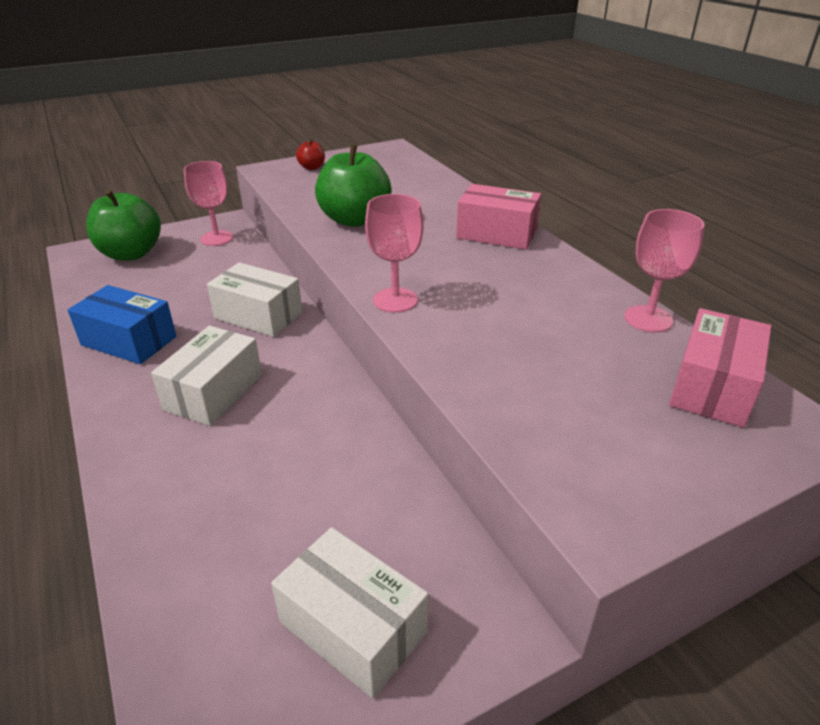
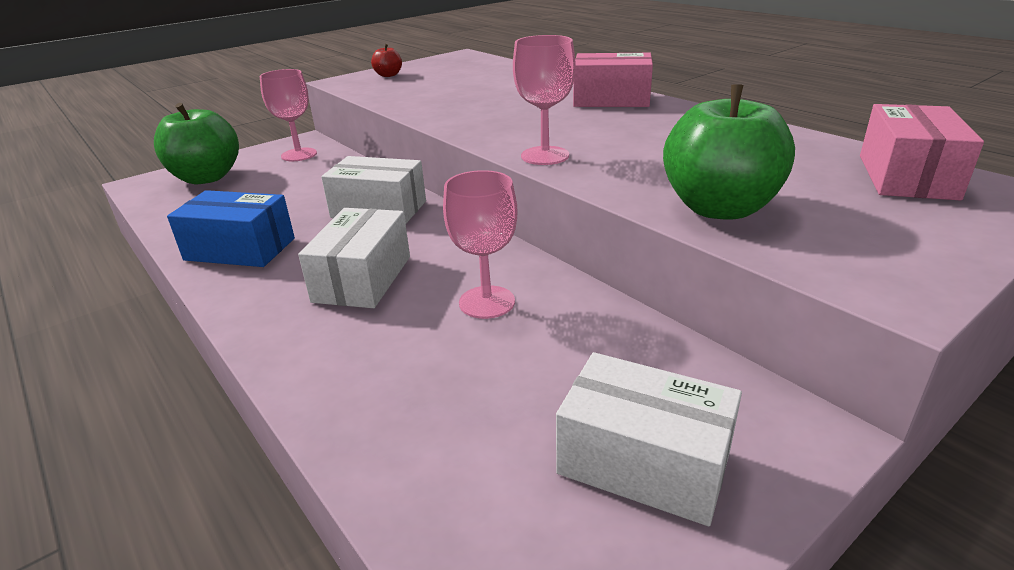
camera: 10 degrees left, 5 degrees down
(354, 220) = (459, 105): green apple -> green apple (719, 208)
(648, 319) = (805, 139): pink goblet -> pink goblet (487, 302)

